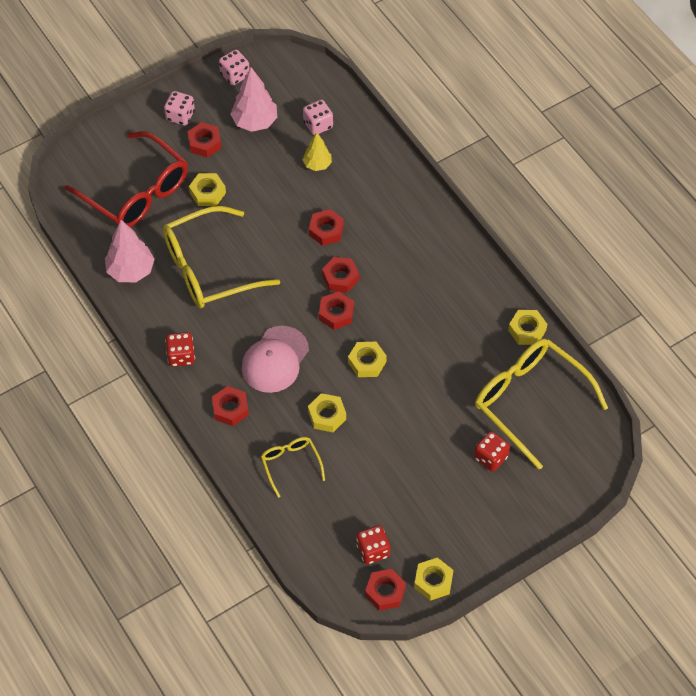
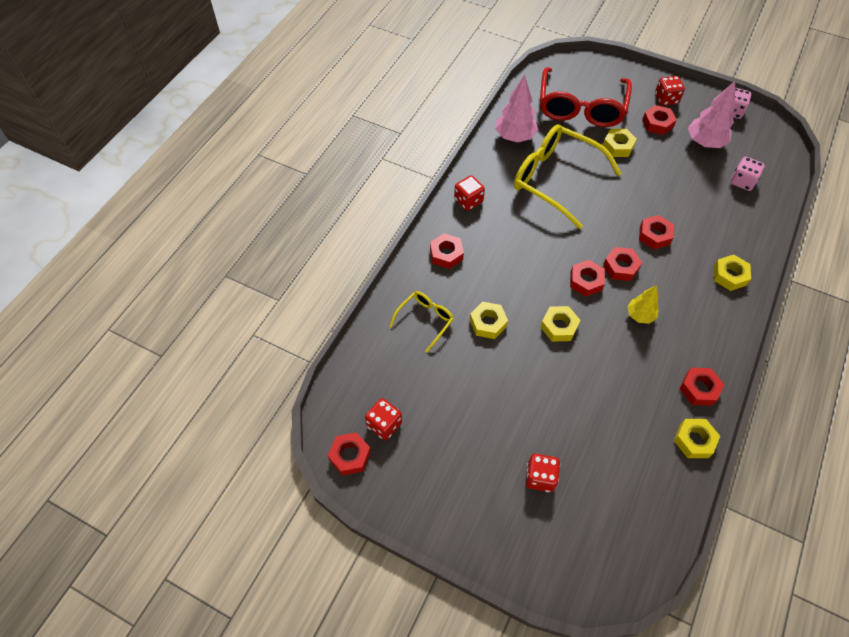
camera: 60 degrees right, 0 degrees up
(180, 116) = (666, 99): pink dice -> red dice
(275, 359) = (511, 261): pink cap -> none
(317, 165) = (707, 199): yellow tree -> yellow tree (640, 315)
(433, 581) = (383, 492): yellow nut -> yellow nut (729, 275)
(488, 297) = (699, 389): none -> red nut
(531, 402) = (623, 484): yellow glasses -> none

